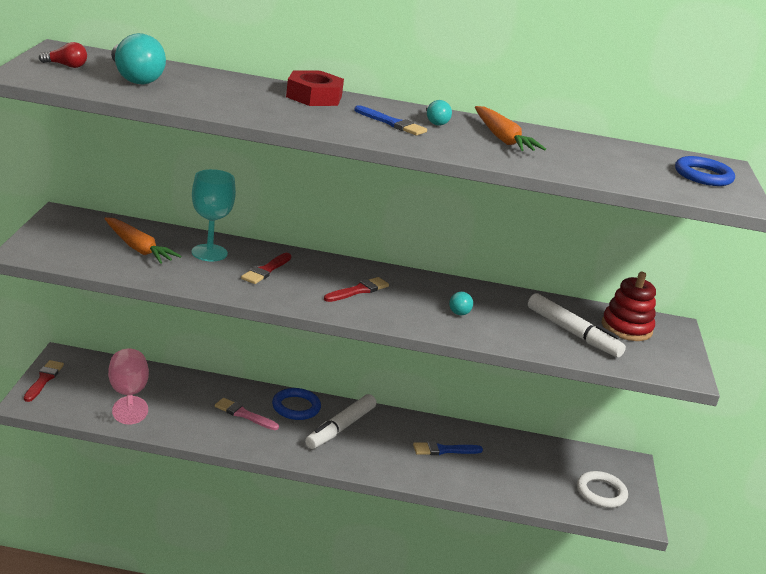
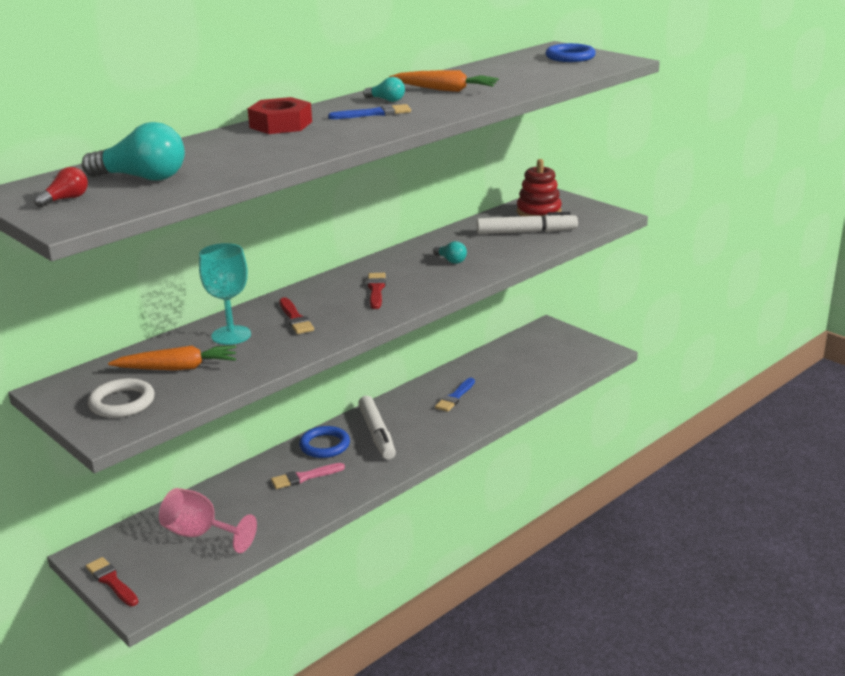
camera: 45 degrees left, 0 degrees up
(601, 492) = (566, 353): white ring -> white ring (122, 402)

